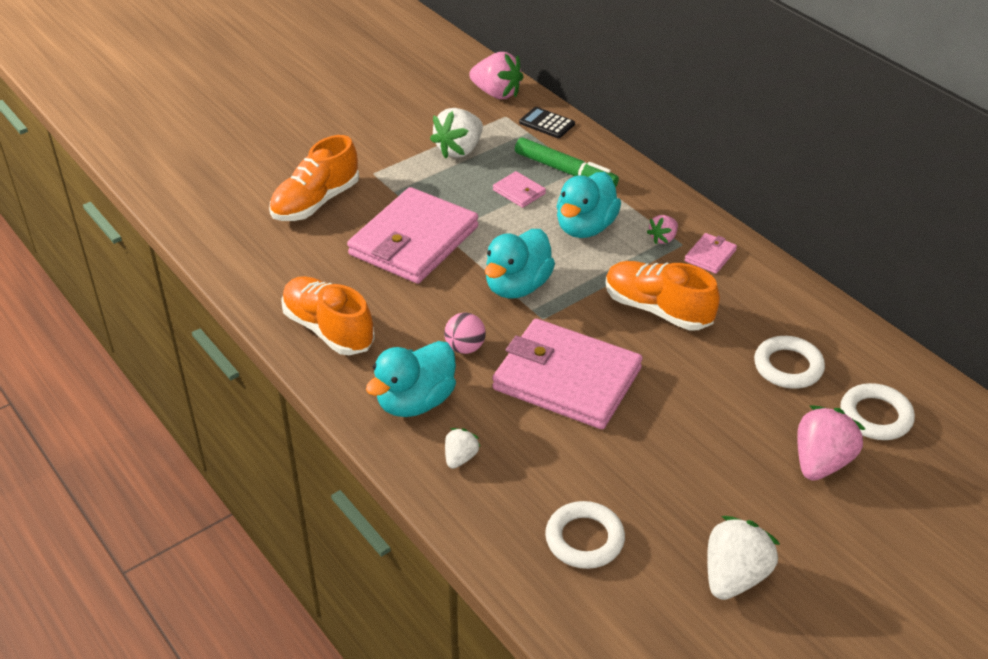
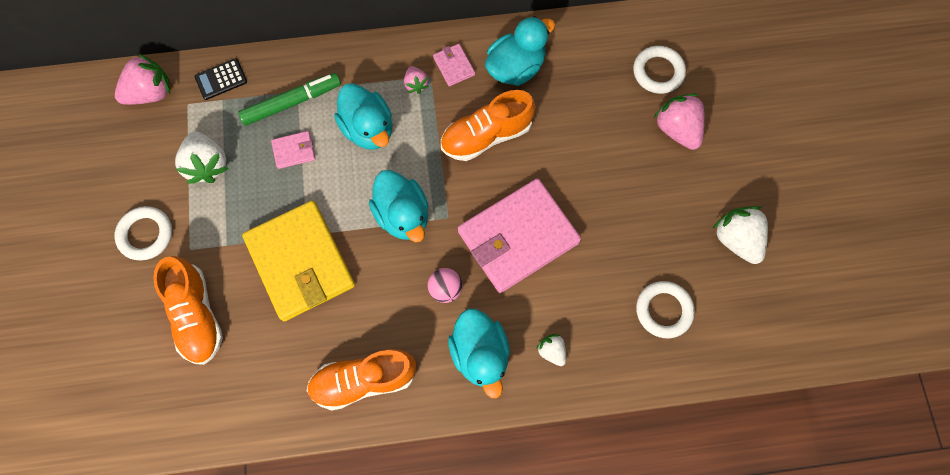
camera: 60 degrees left, 30 degrees up
(414, 241) = (300, 262): pink wallet -> yellow wallet
(756, 300) = (515, 68): none -> turquoise duck
(788, 366) = (588, 91): white ring -> white ring (146, 234)

